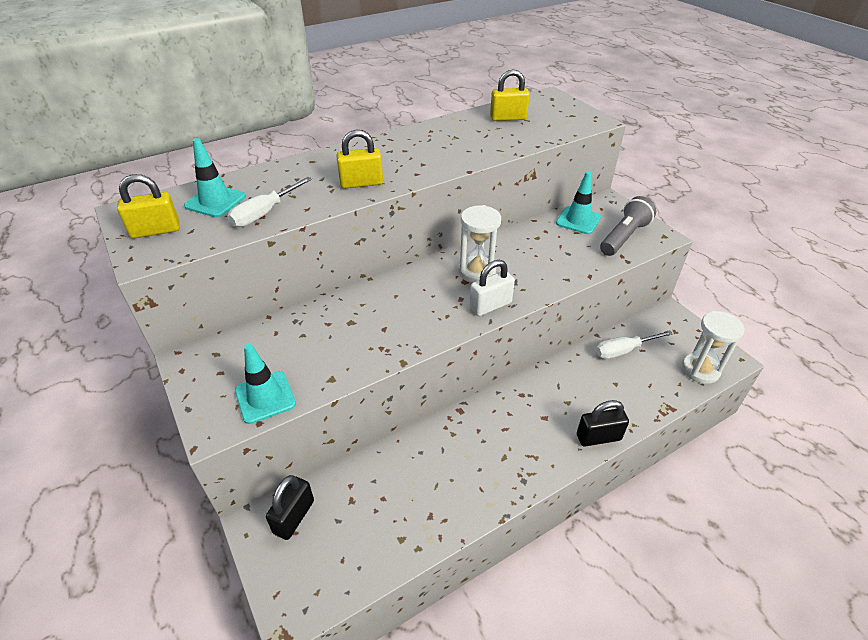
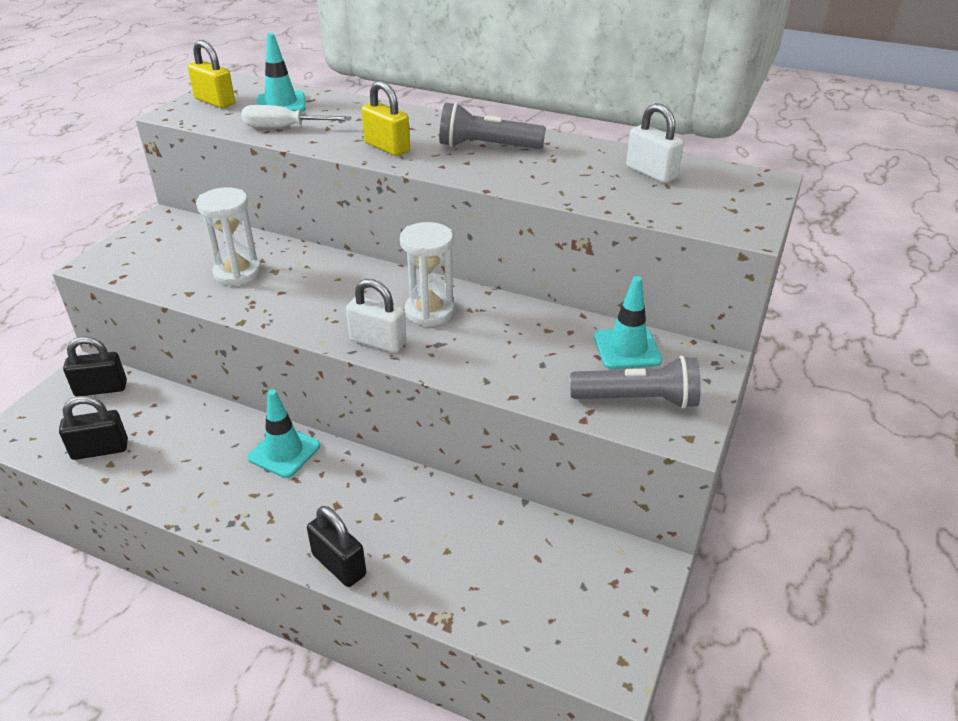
camera: 55 degrees right, 5 degrees down
(265, 397) = (143, 271): turquoise traffic cone -> turquoise traffic cone (284, 452)
(378, 541) = (100, 450): none -> black padlock
(410, 150) = (487, 146): none -> grey flashlight
(508, 118) = (651, 173): yellow padlock -> white padlock
(623, 351) = (516, 537): white screwdriver -> none
(700, 370) = (554, 637): white hourglass -> white hourglass (237, 273)

